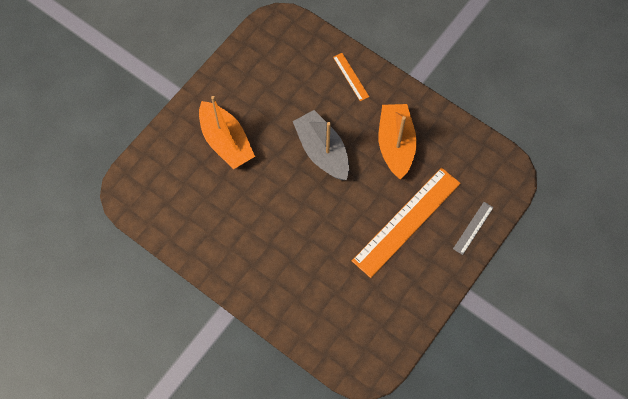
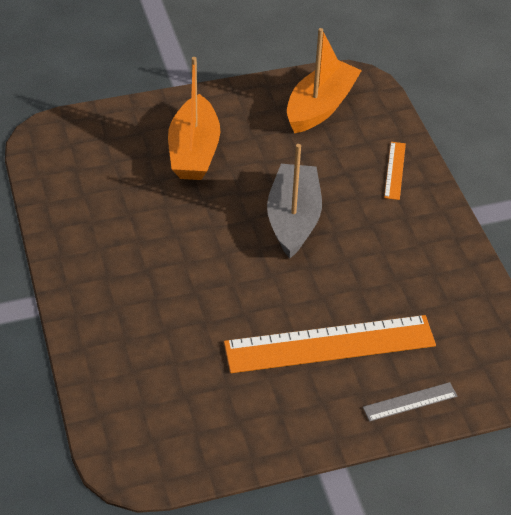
camera: 35 degrees right, 20 degrees down
(395, 145) = (388, 262): orange boat -> orange boat (320, 107)

